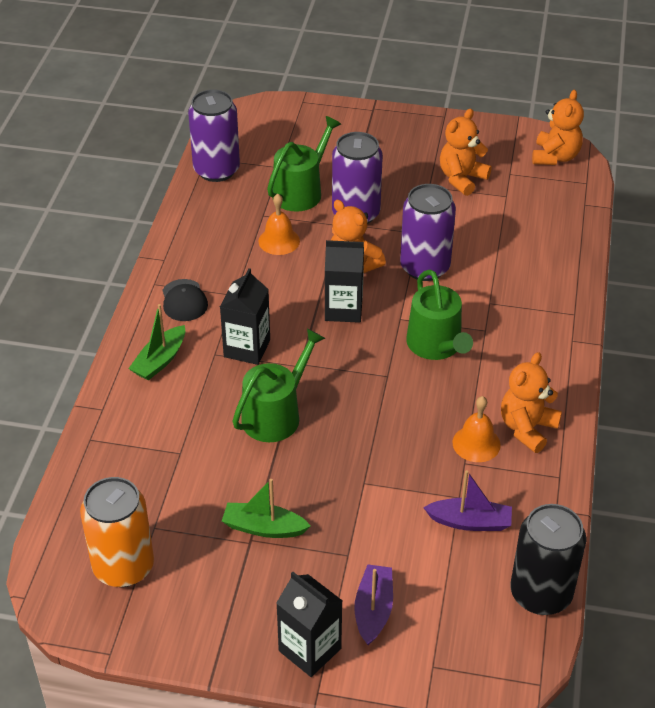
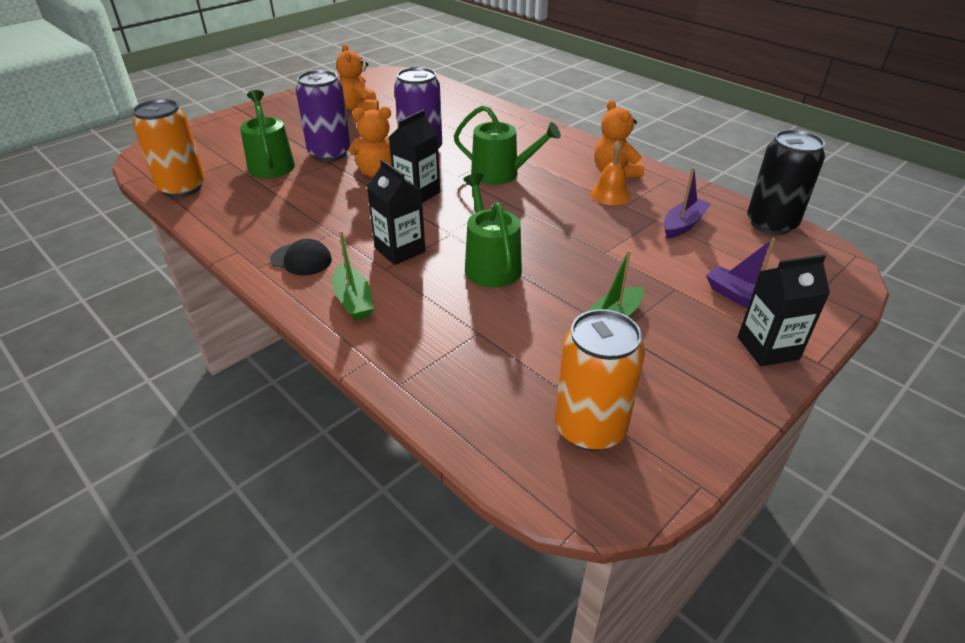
camera: 55 degrees left, 5 degrees down
(216, 170) = (182, 188): purple can -> orange can
(279, 241) = (306, 192): orange bell -> none
(555, 157) = (390, 78): orange teddy bear -> none

